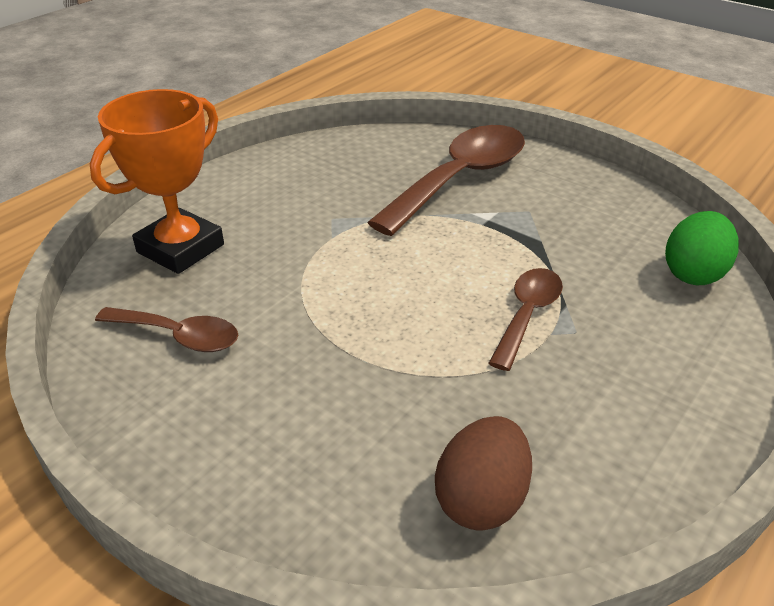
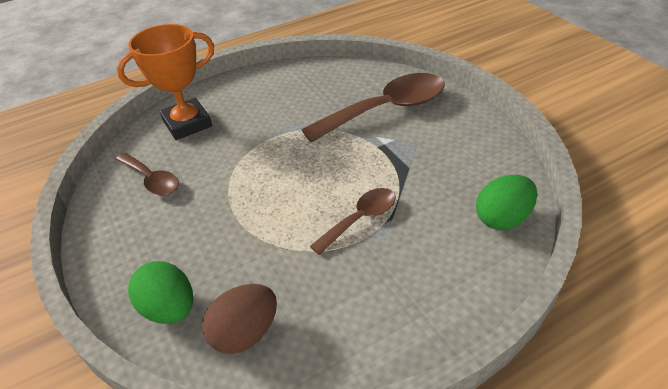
camera: 25 degrees right, 5 degrees up
(343, 503) = (169, 308): none -> green egg

